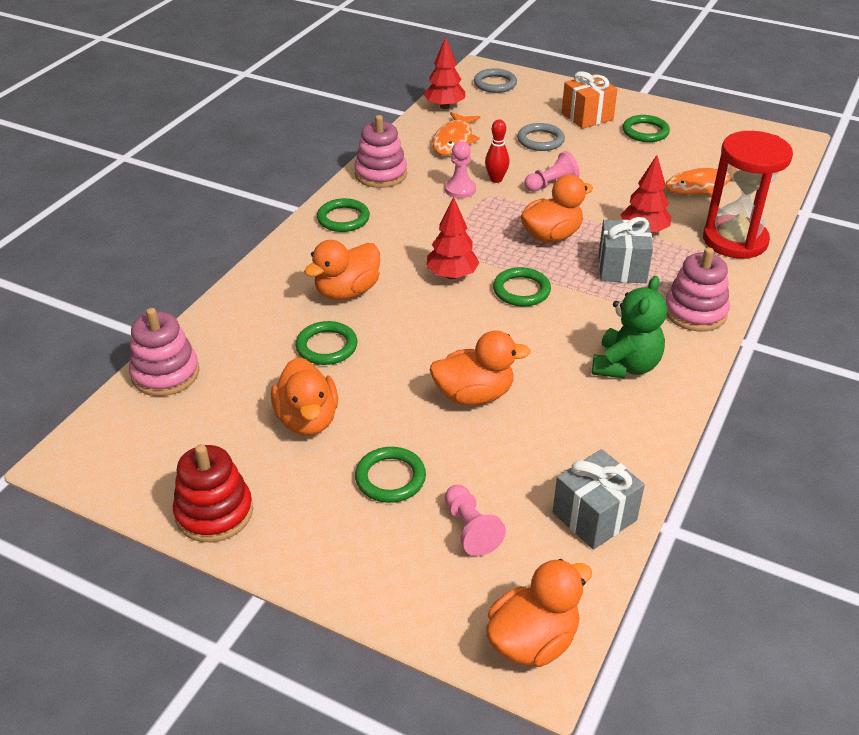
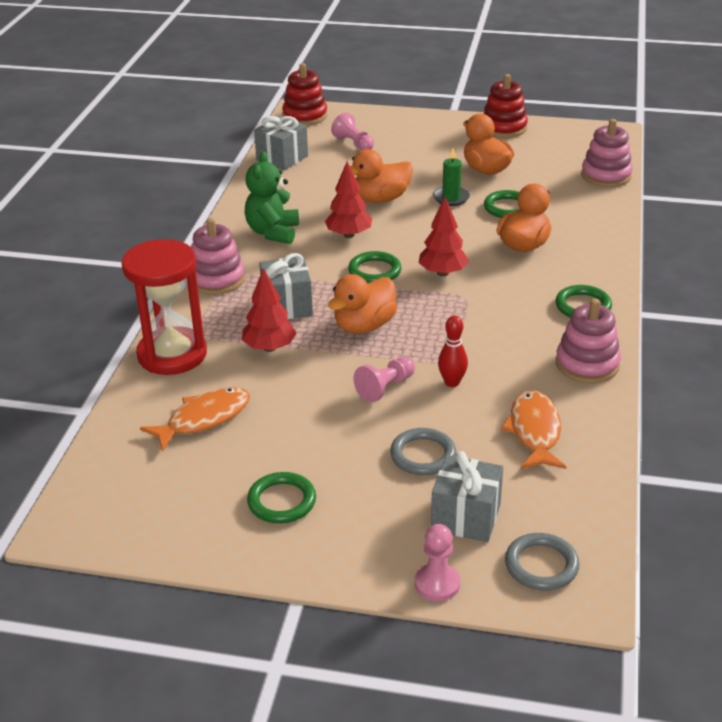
camera: 165 degrees right, 5 degrees down
(384, 377) = (451, 198): none -> green candle
(390, 478) = (413, 154): green ring -> none
(444, 106) = (587, 494): red tree -> red tree (349, 235)
(460, 189) = (485, 361): pink pawn -> pink pawn (437, 584)
(527, 108) = (466, 517): none -> grey gift
(533, 640) = (305, 116): orange duck -> red stacking toy
(587, 116) = (372, 516): orange gift -> none

